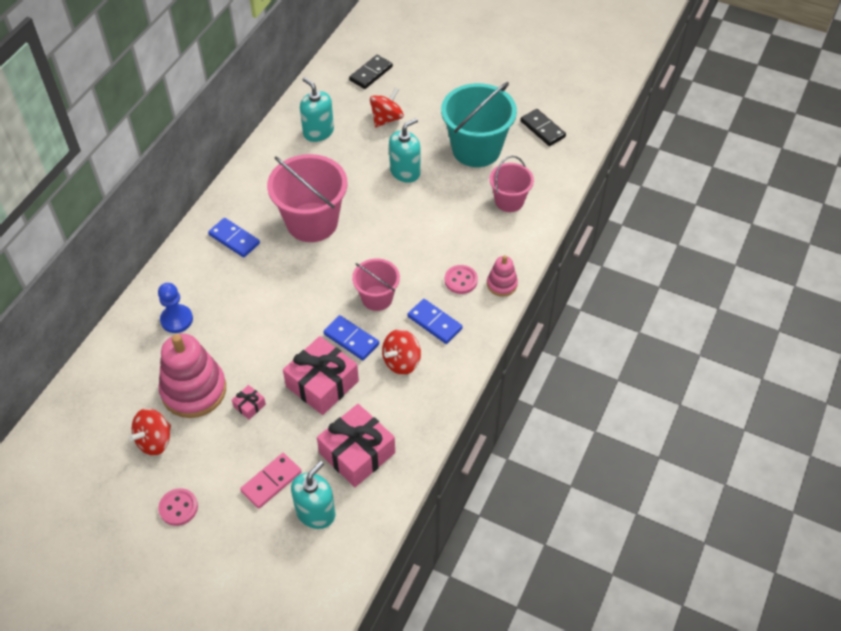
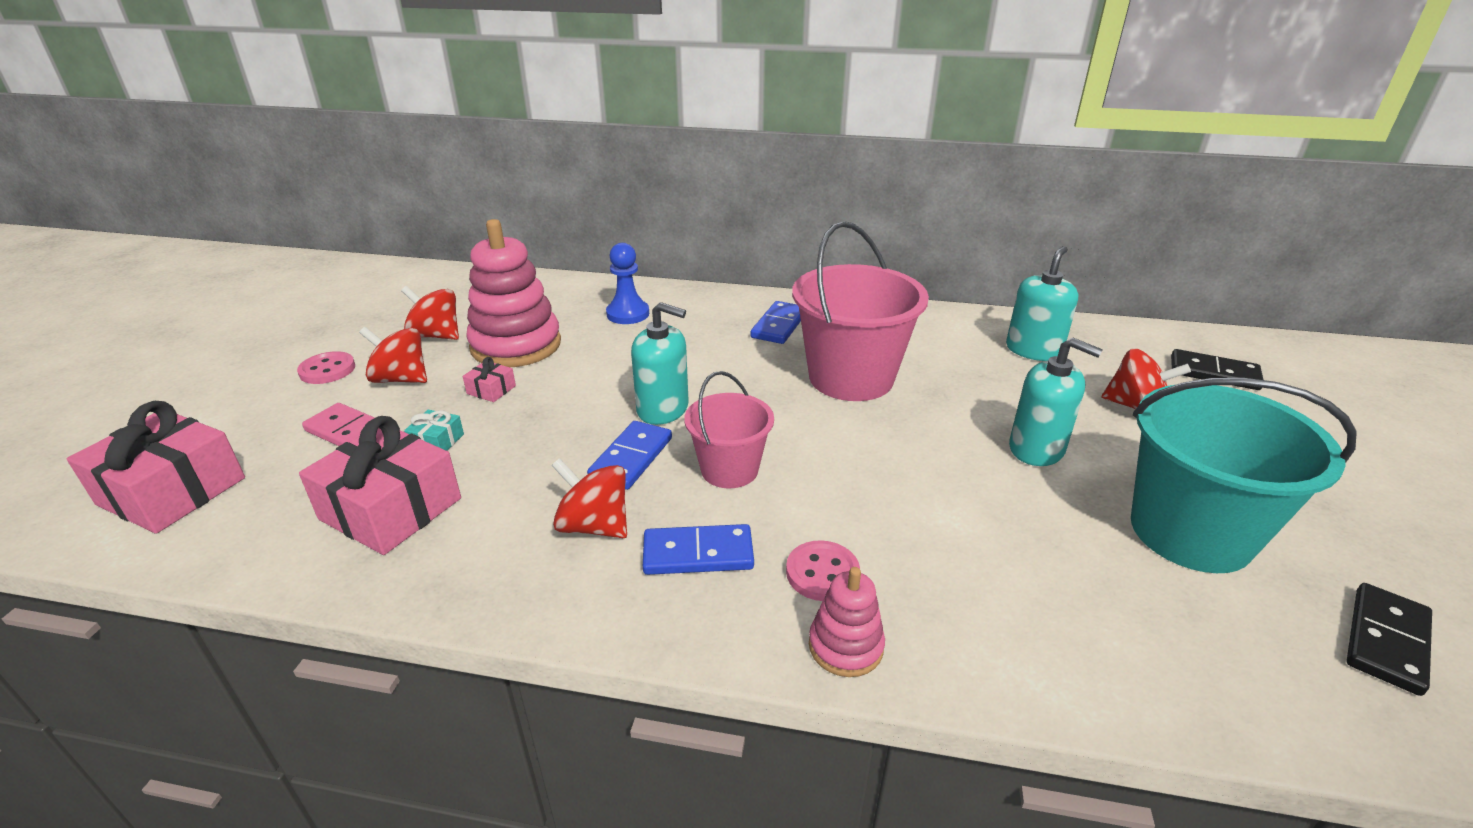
camera: 75 degrees right, 20 degrees down
(212, 459) = (401, 379): none -> red spinning top
(299, 434) = (437, 441): none -> turquoise gift
(315, 512) = (280, 486): turquoise soap dispenser -> turquoise soap dispenser (663, 409)
(322, 383) = (535, 445): pink gift -> pink gift (172, 491)
(434, 323) = (698, 553): blue domino -> blue domino turned 60 degrees clockwise
(509, 201) = (1098, 615): pink bucket -> none

